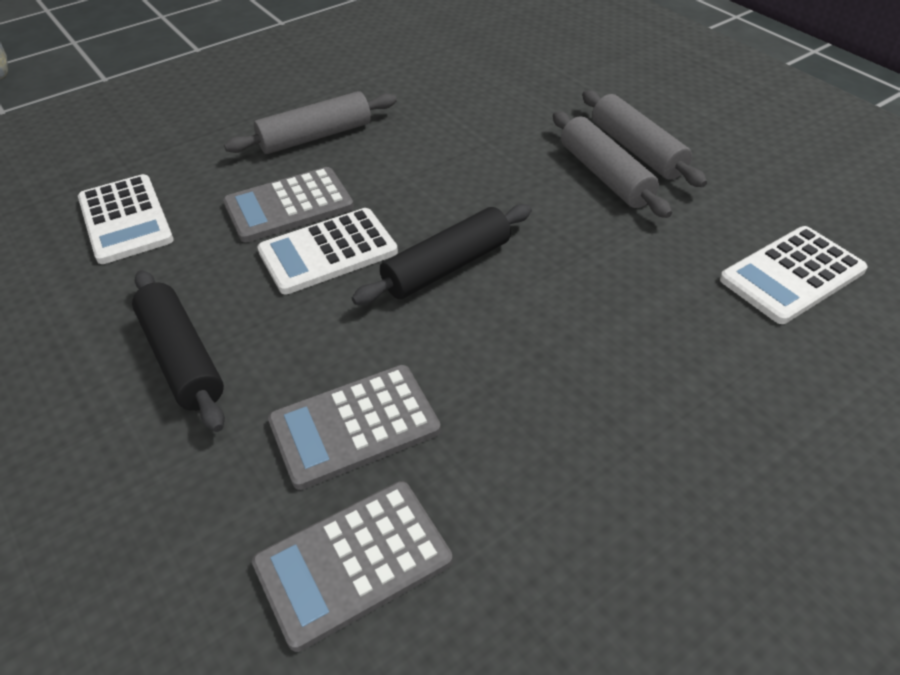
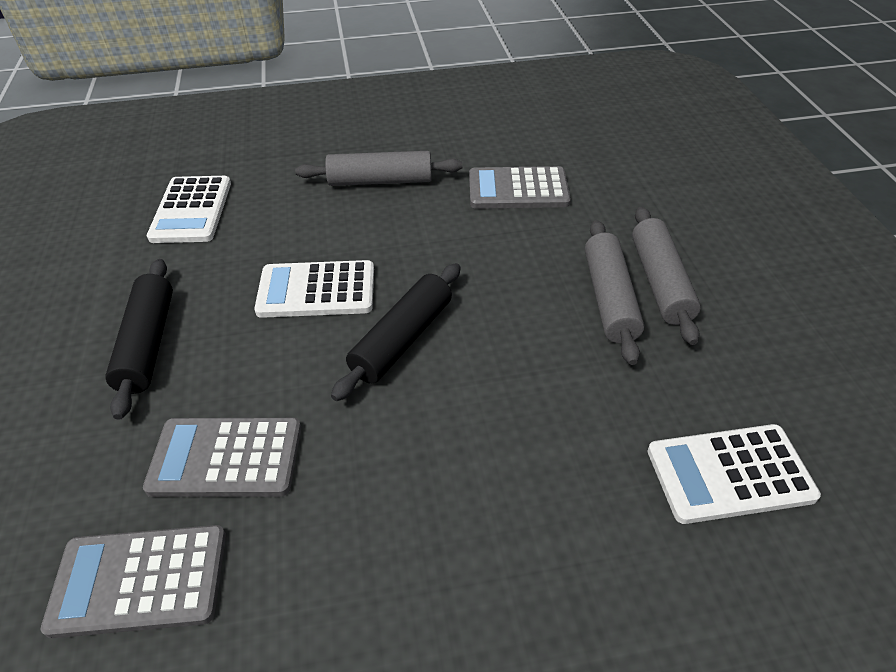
camera: 25 degrees right, 0 degrees up
(288, 206) = (316, 238): grey calculator -> grey calculator (518, 189)
(446, 266) = (402, 339): black rolling pin -> black rolling pin turned 45 degrees counterclockwise

